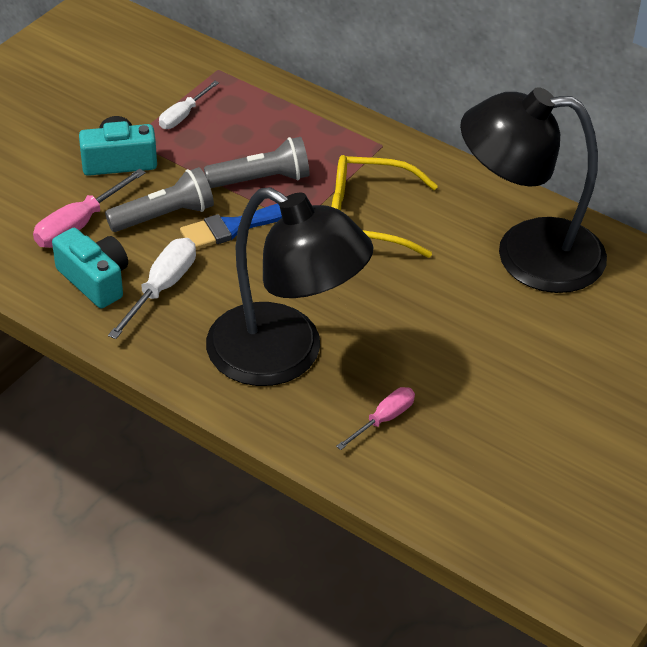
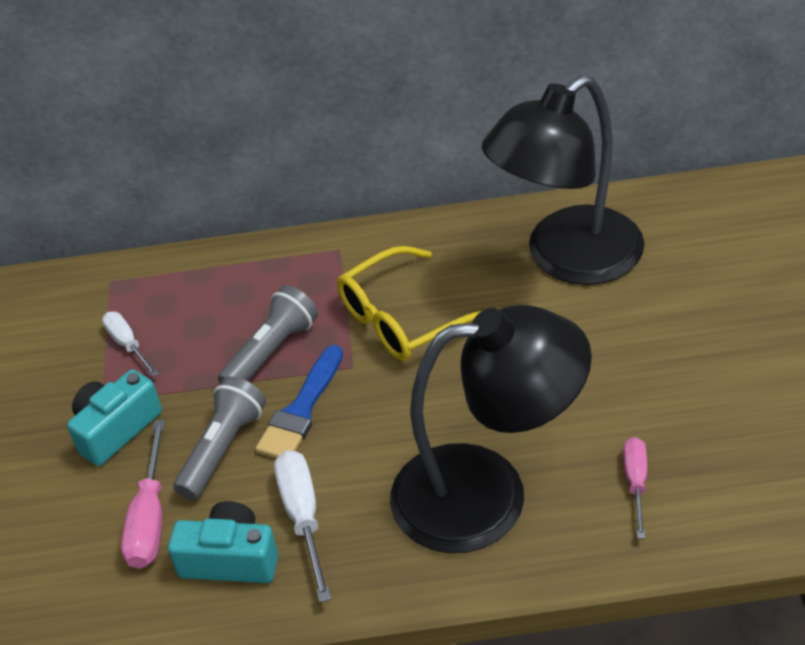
camera: 35 degrees left, 0 degrees up
(183, 115) = (127, 344): white screwdriver -> white screwdriver turned 150 degrees clockwise

